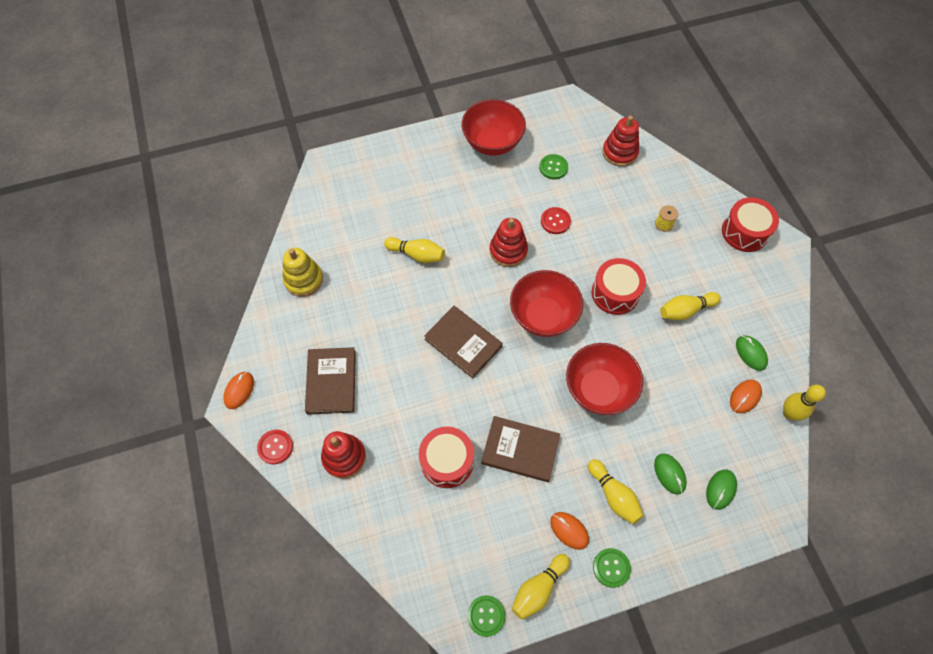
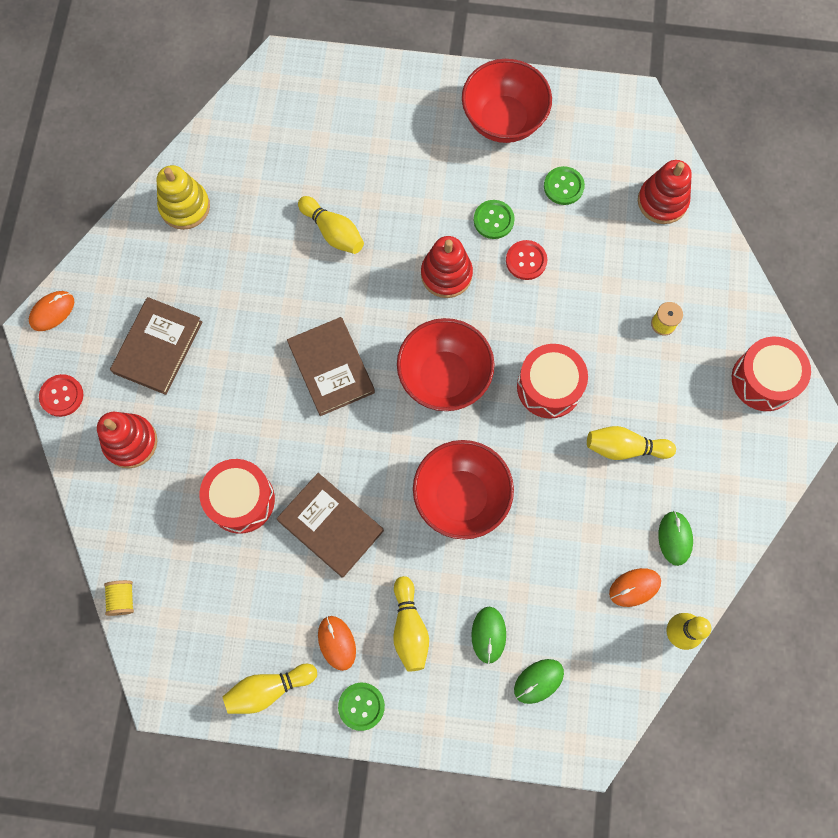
camera: 25 degrees right, 10 degrees up
(395, 575) = (122, 599): none -> yellow spool
(486, 616) = (197, 689): green button -> green button (493, 220)

